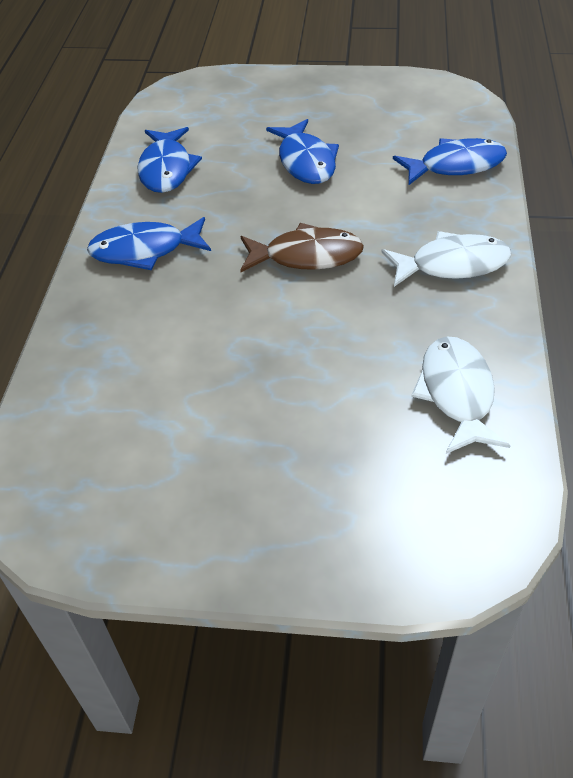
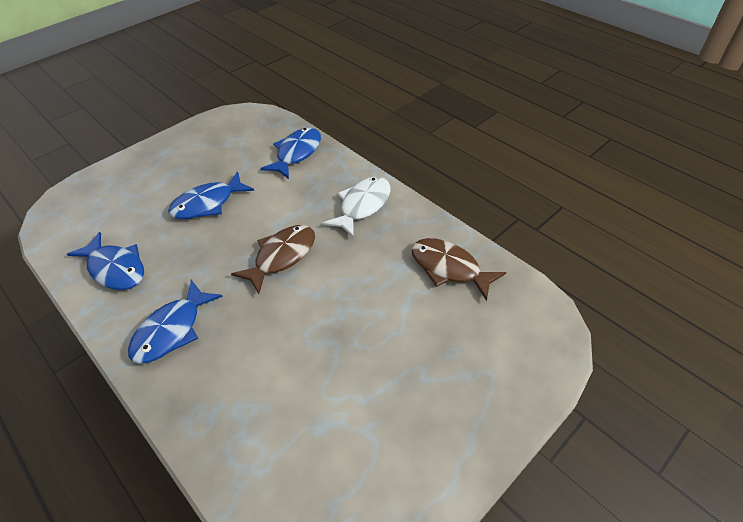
camera: 50 degrees left, 0 degrees up
(305, 161) = (208, 203): blue fish -> blue fish turned 120 degrees clockwise
(457, 394) = (449, 268): white fish -> brown fish

